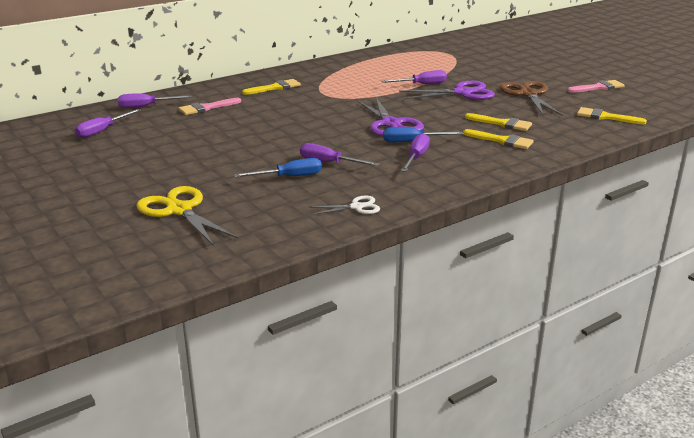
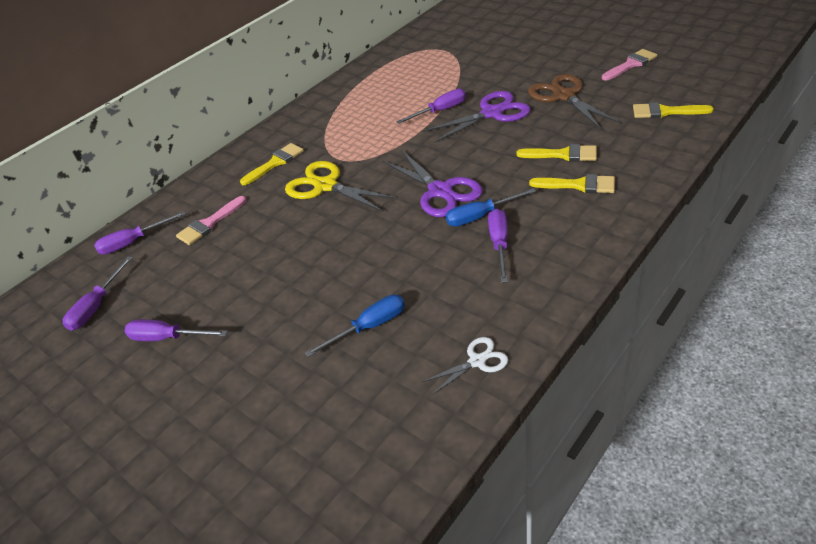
camera: 10 degrees left, 15 degrees up
(179, 210) = (262, 439): yellow scissors -> yellow scissors (326, 186)
(329, 163) = (403, 285): purple screwdriver -> purple screwdriver (167, 338)

